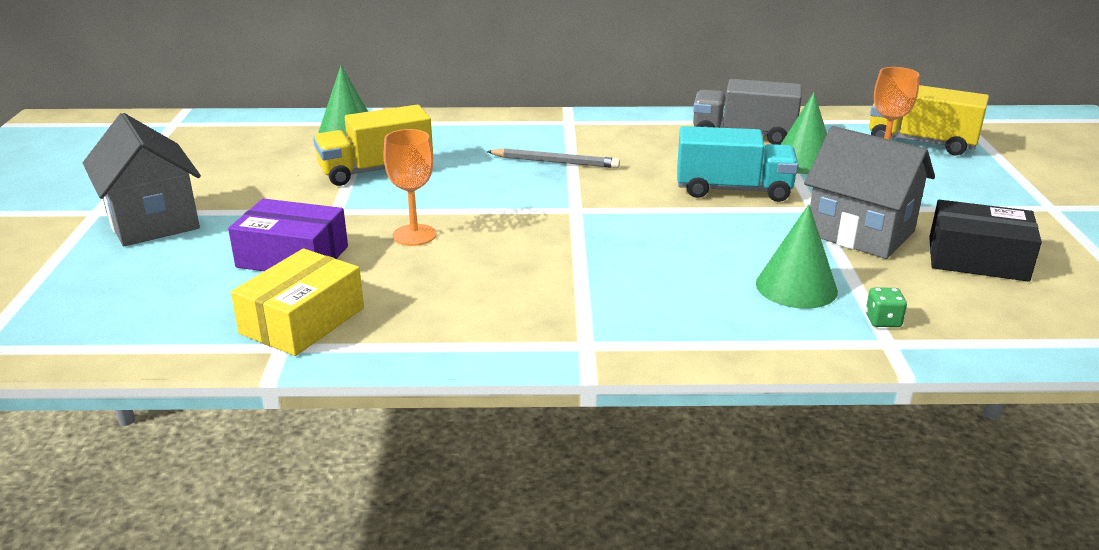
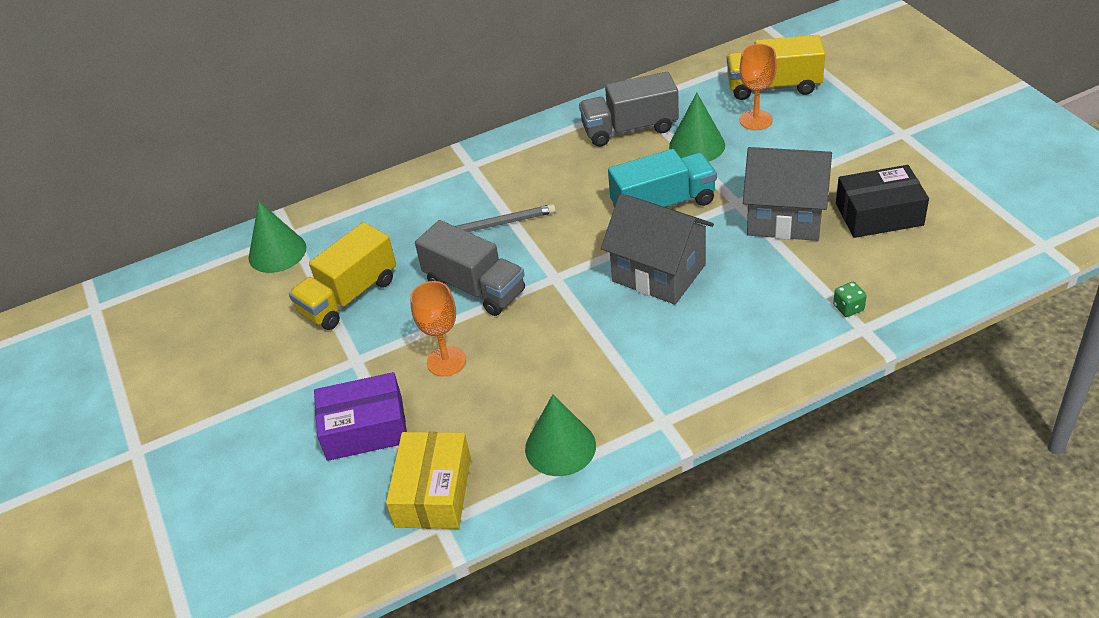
camera: 20 degrees left, 15 degrees up
(153, 221) = (202, 440): grey house -> grey house (659, 273)
(493, 195) = (475, 287): none -> grey truck
(796, 287) = (772, 297): green cone -> green cone (560, 447)

